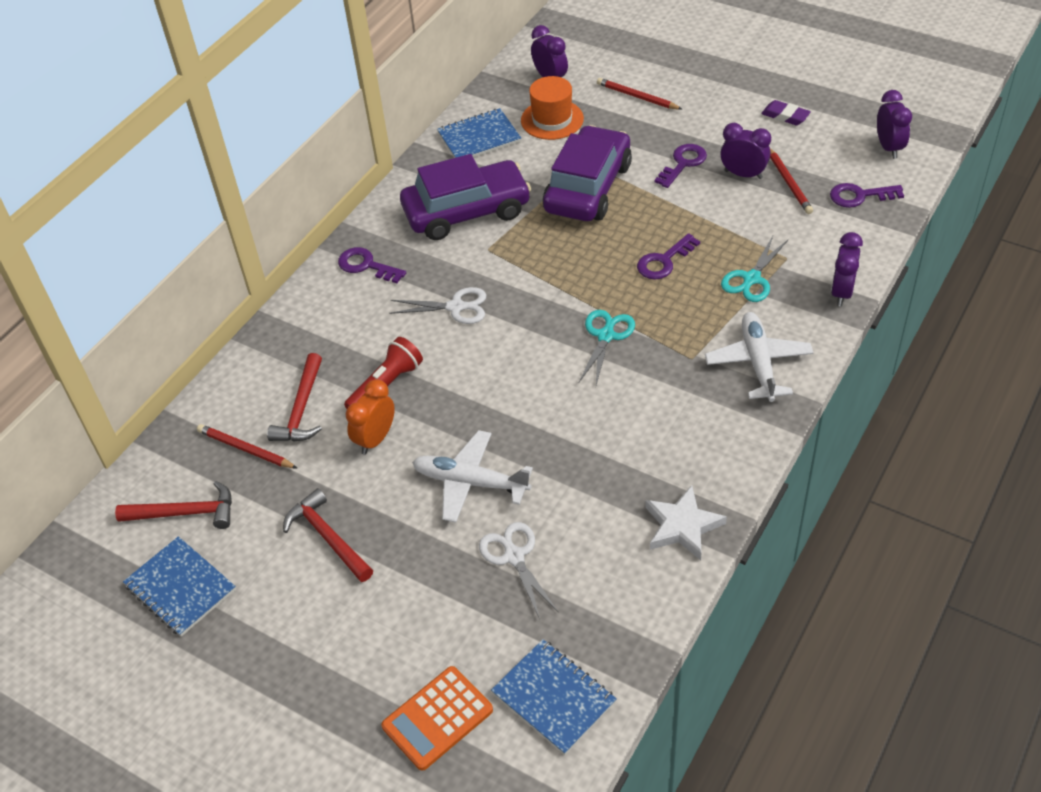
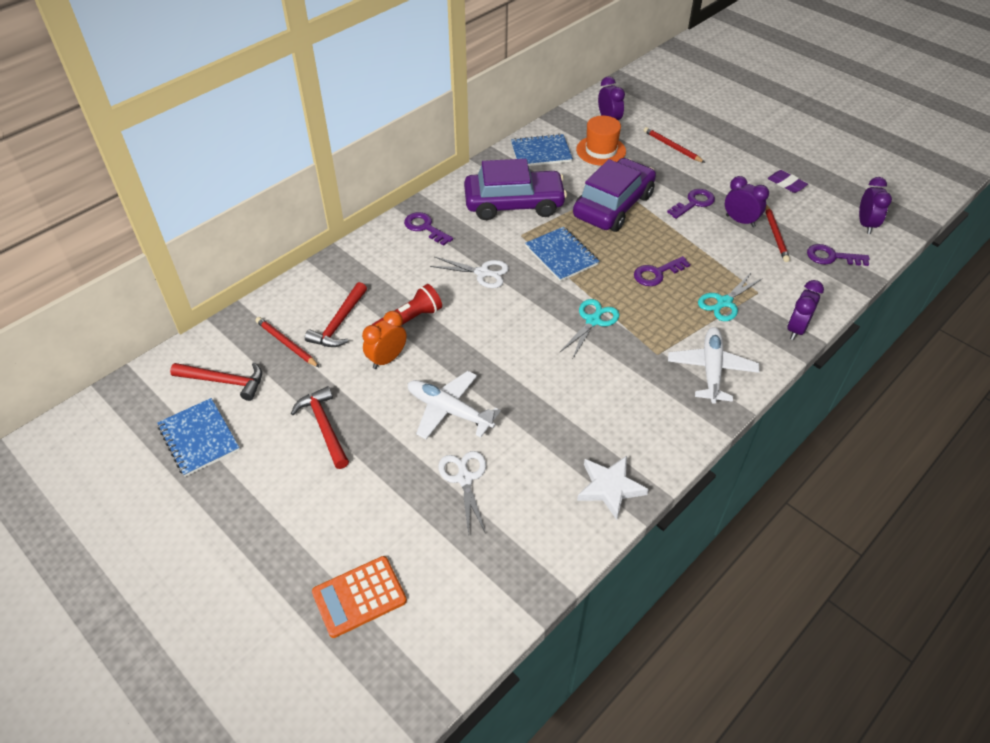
camera: 10 degrees right, 0 degrees up
(553, 698) = (459, 605): blue notebook -> blue notebook (561, 255)

